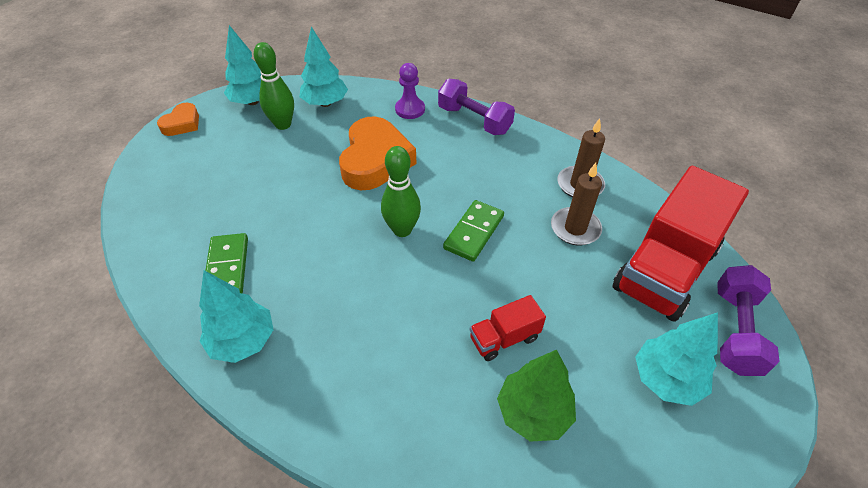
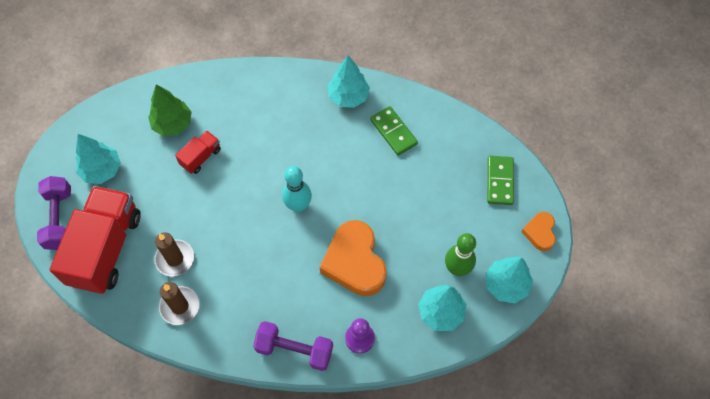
camera: 155 degrees right, 15 degrees up
(402, 230) = (298, 205): green bowling pin -> turquoise bowling pin
(474, 232) = (247, 224): green domino -> green domino (499, 181)

